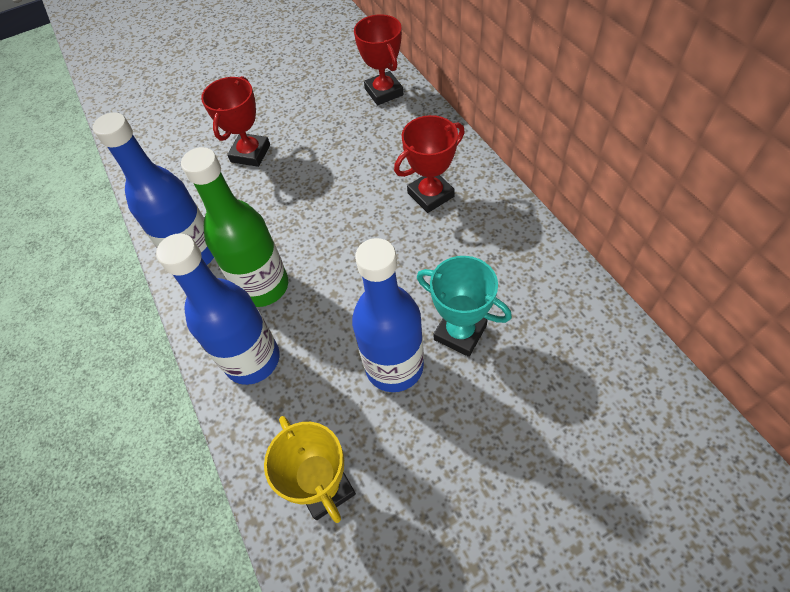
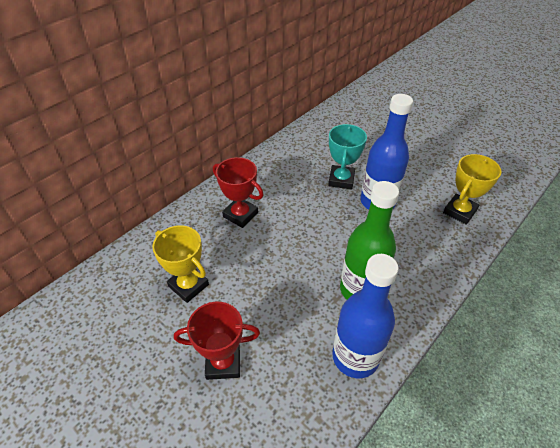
camera: 115 degrees left, 10 degrees down
(252, 359) = (416, 273): blue bottle -> none
(346, 138) = (188, 285): none -> yellow trophy
(384, 92) = (122, 274): red trophy -> none

